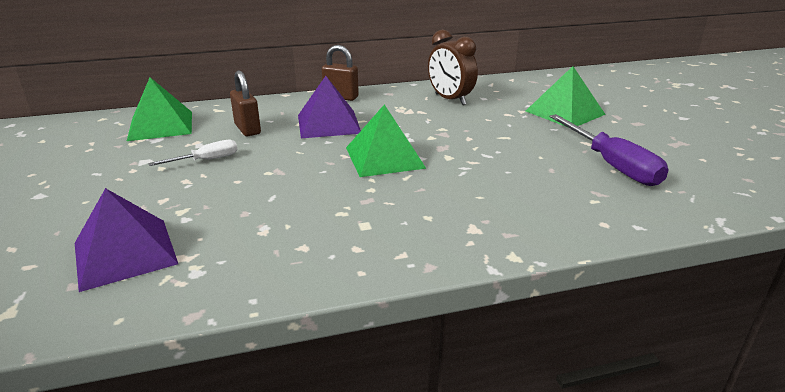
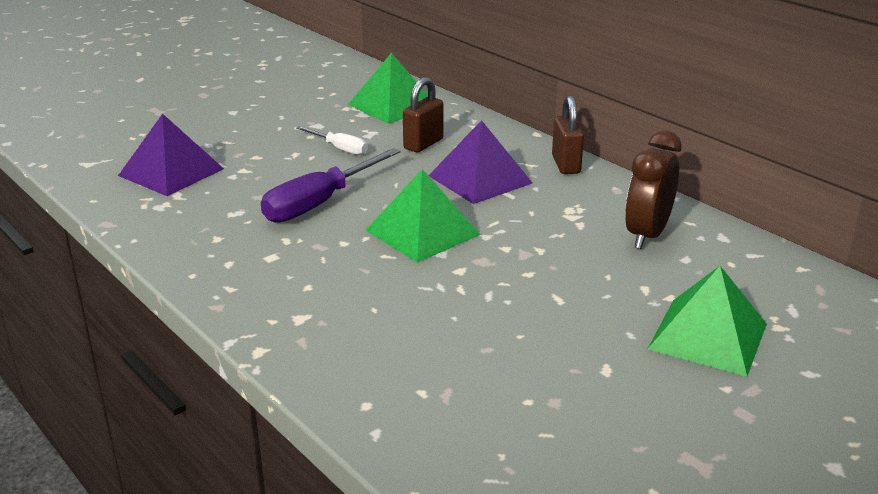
camera: 65 degrees right, 0 degrees up
(612, 165) = (544, 398): purple screwdriver -> purple screwdriver (320, 203)

